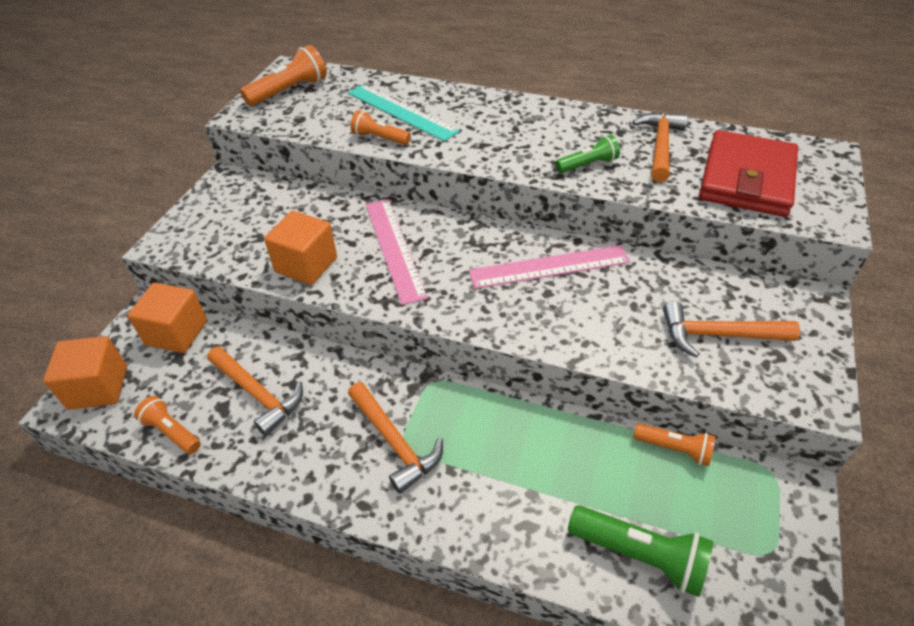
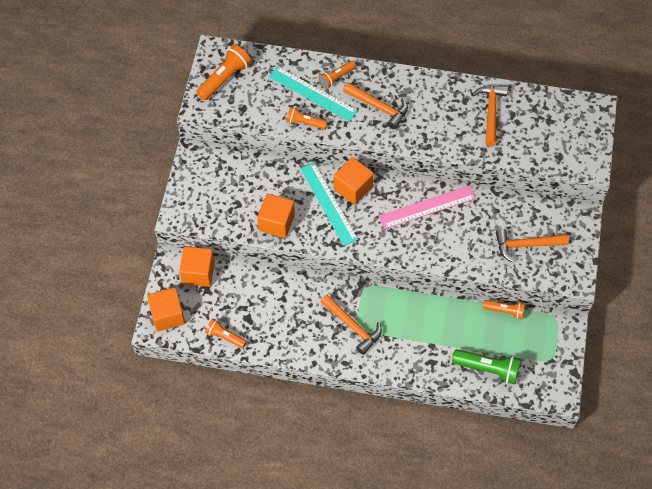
camera: 10 degrees left, 15 degrees up
(258, 394) = (265, 307): orange hammer -> orange hammer (379, 107)
(394, 248) = (328, 203): pink ruler -> turquoise ruler
(437, 233) = (353, 188): none -> orange cube
(439, 100) = (336, 78): none -> orange flashlight
(588, 165) = (445, 135): green flashlight -> none
(746, 179) = (544, 137): red wallet -> none

